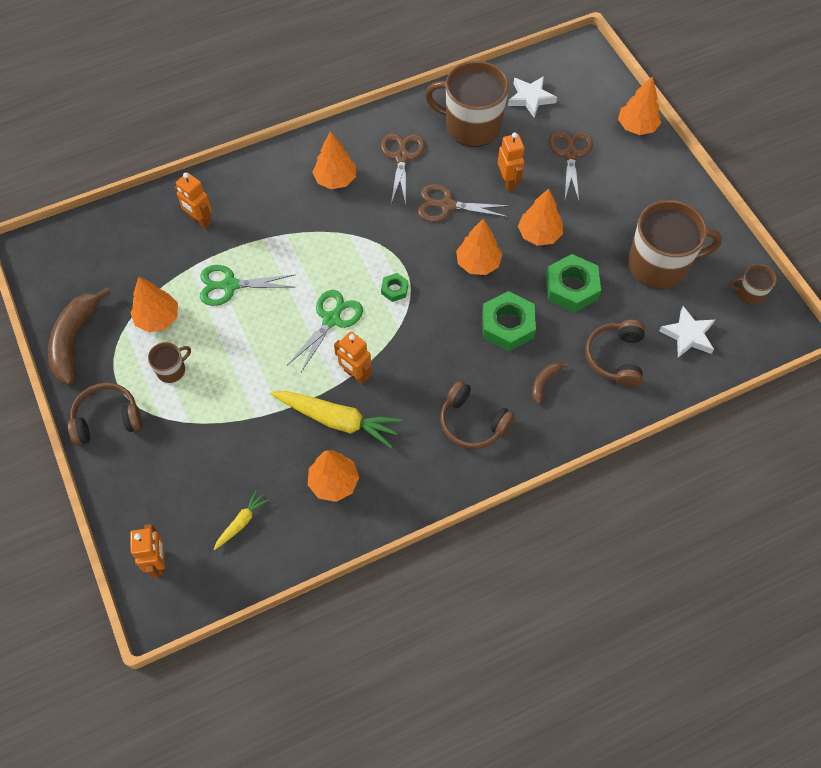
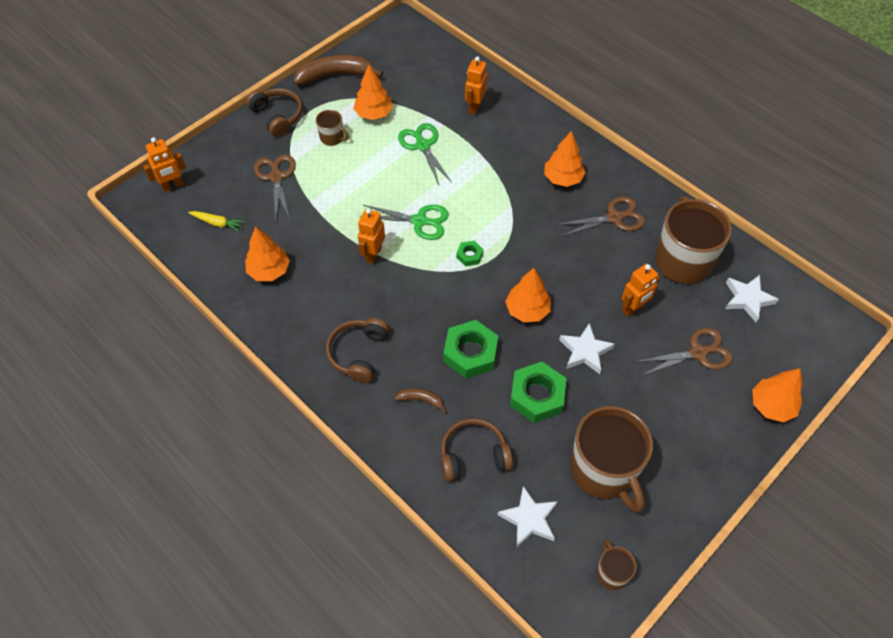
camera: 70 degrees right, 5 degrees down
(337, 420) = (326, 255): yellow carrot -> none
(446, 205) = (579, 267): brown scissors -> brown scissors (276, 177)
(539, 234) = (585, 351): orange tree -> white star

